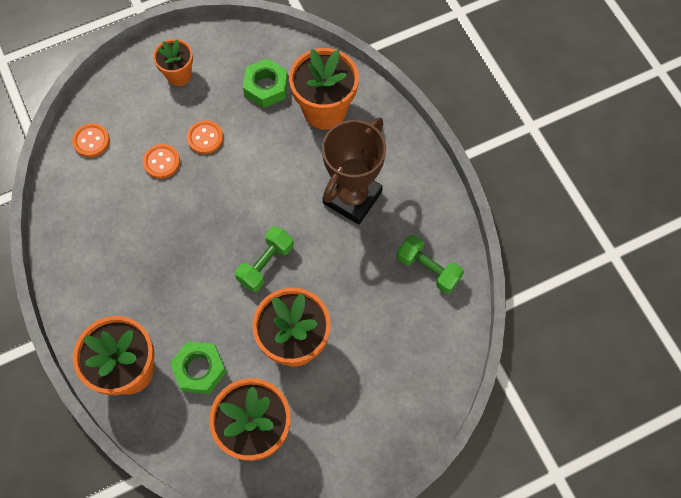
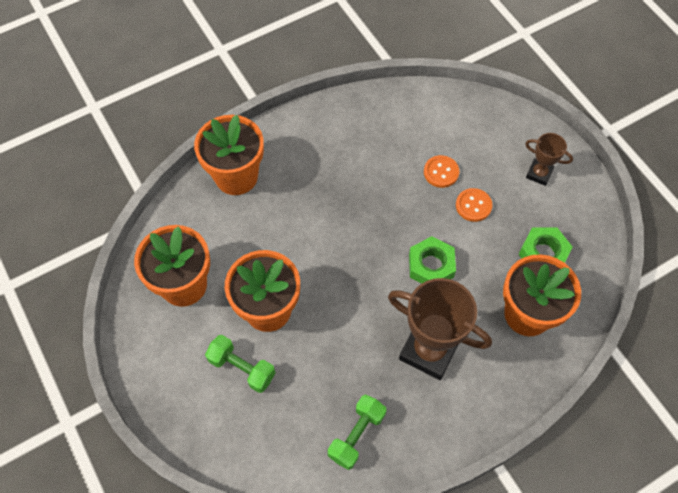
camera: 85 degrees right, 5 degrees down
(91, 141) = (453, 113): orange button -> none
(179, 75) = (539, 173): orange flower pot -> brown trophy
(199, 369) = (239, 231): green nut -> green nut (431, 266)
(265, 264) = (346, 275): green dumbbell -> green dumbbell (242, 368)

